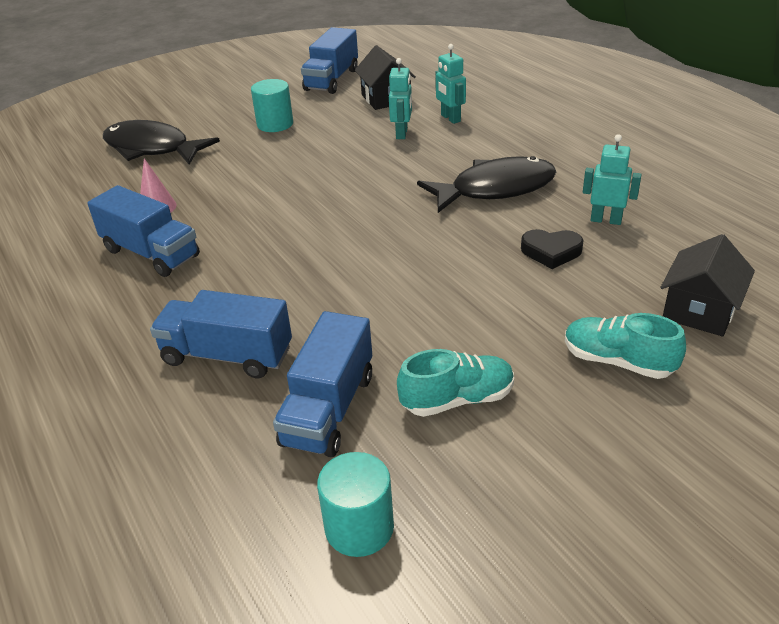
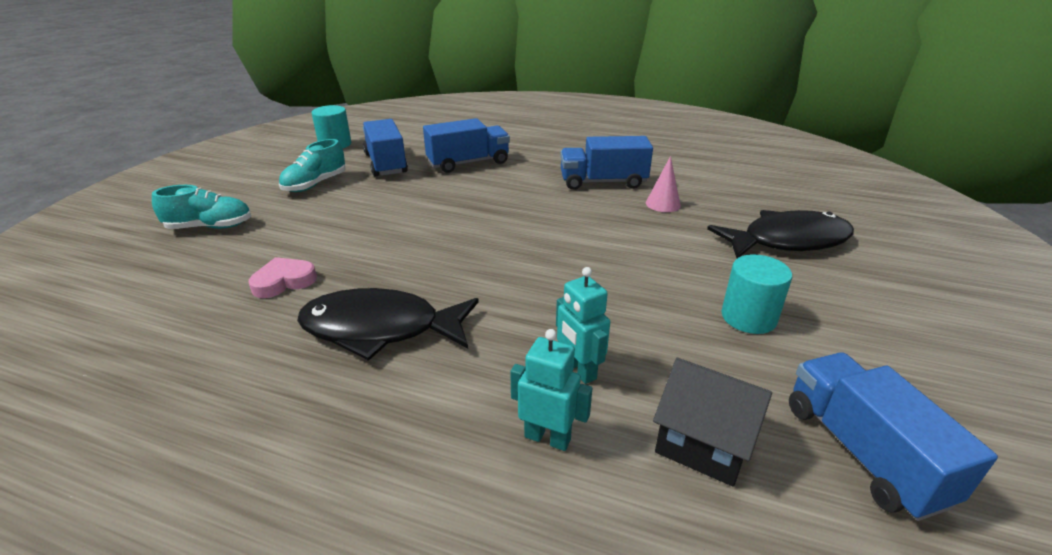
camera: 140 degrees right, 5 degrees down
(495, 189) = (380, 329): black fish -> black fish turned 60 degrees clockwise
(551, 252) = (284, 281): black heart -> pink heart
(606, 220) = (228, 336): turquoise robot -> none
(699, 310) = (132, 277): black house -> none

